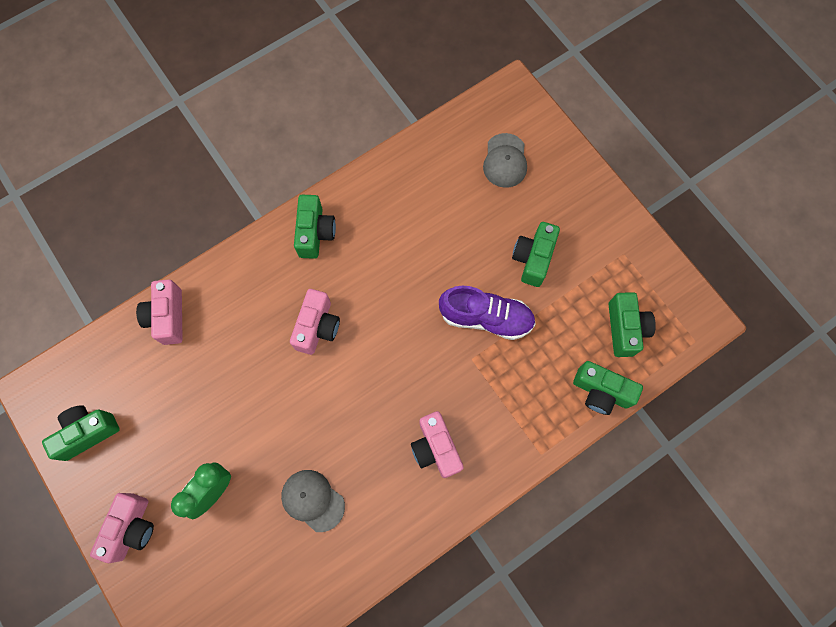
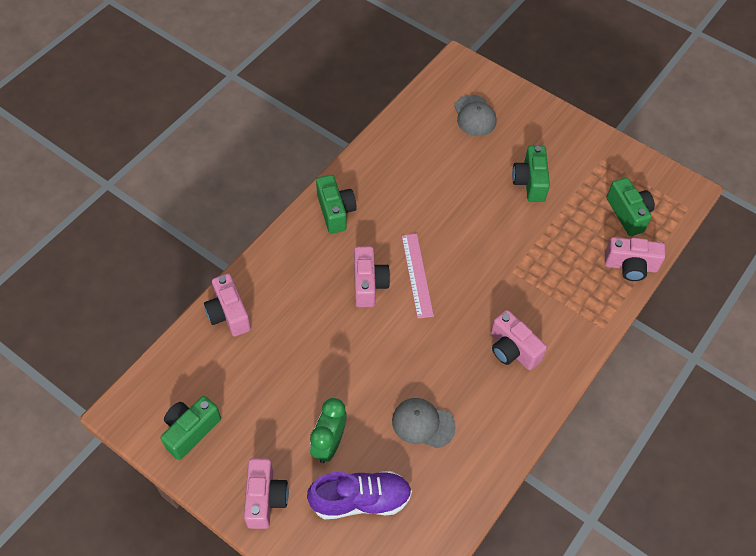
camera: 20 degrees left, 15 degrees down
(370, 332) = (417, 275): none -> pink ruler
(486, 318) = (510, 237): purple shoe -> purple shoe (360, 500)
(601, 392) = (630, 266): green camera -> pink camera

